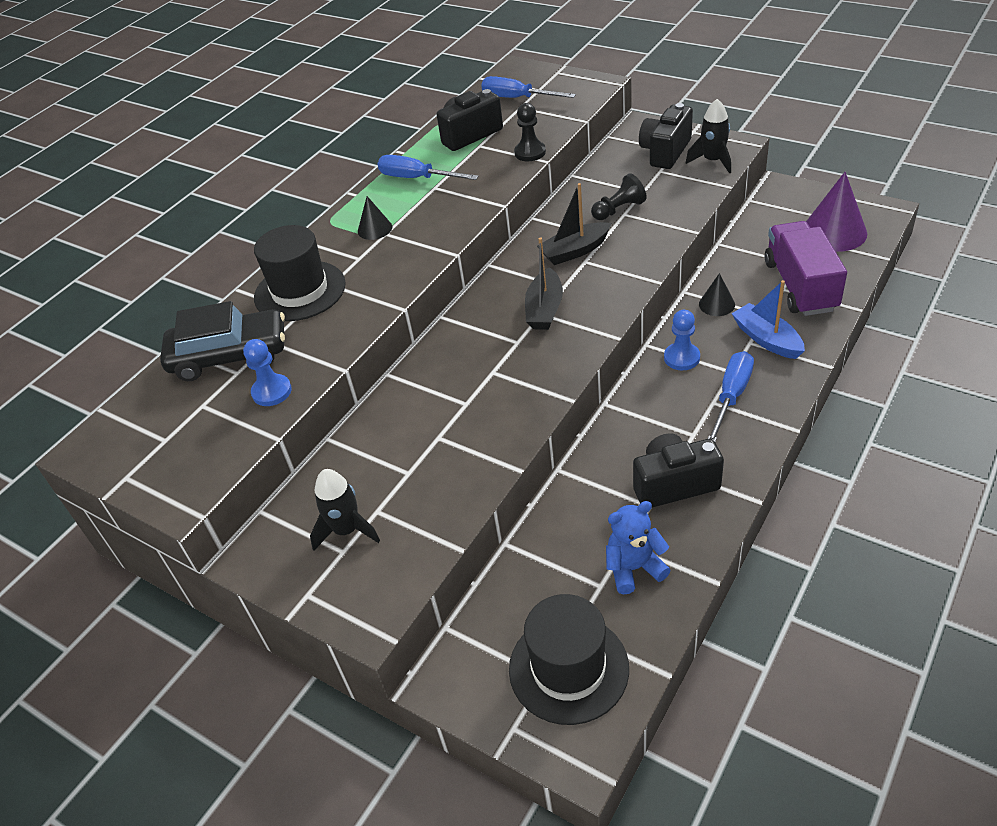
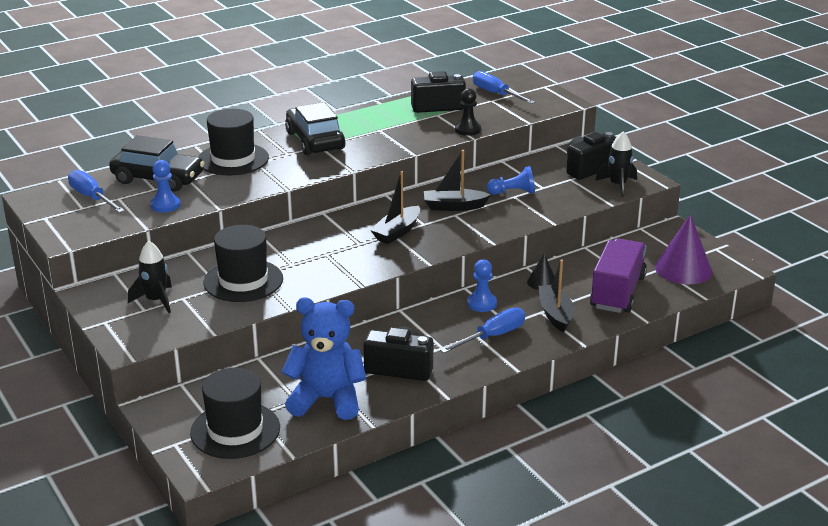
camera: 20 degrees right, 15 degrees down
(375, 229) = (315, 141): black cone -> black car
(417, 178) = (373, 121): blue screwdriver -> blue screwdriver (92, 197)
(429, 452) = (243, 281): none -> black hat
(619, 210) = (513, 192): black pawn -> blue pawn
(634, 568) = (327, 399): blue teddy bear -> blue teddy bear, size x1.64
(767, 339) = (555, 314): blue boat -> black boat

